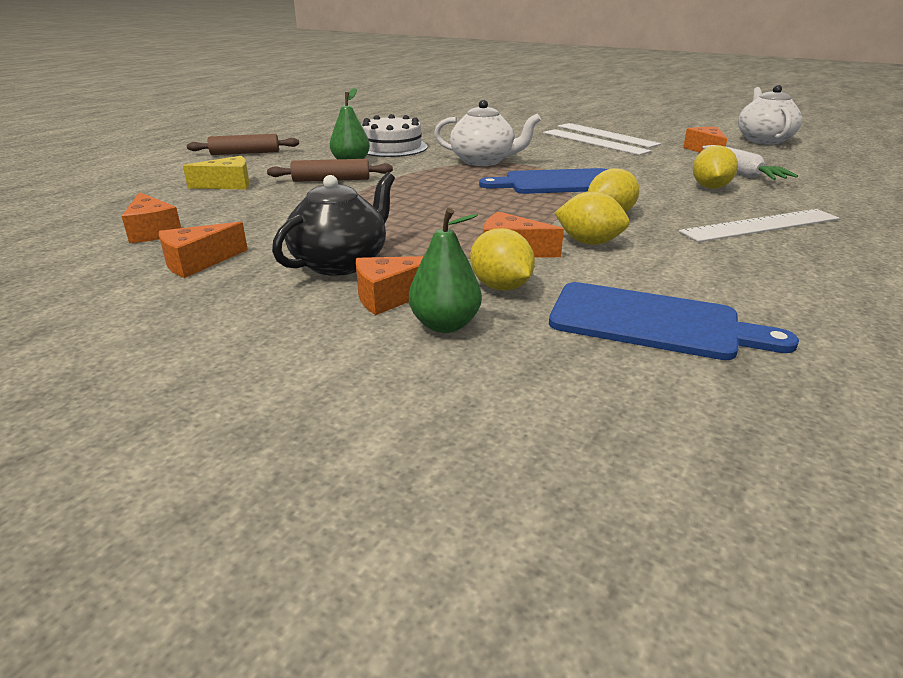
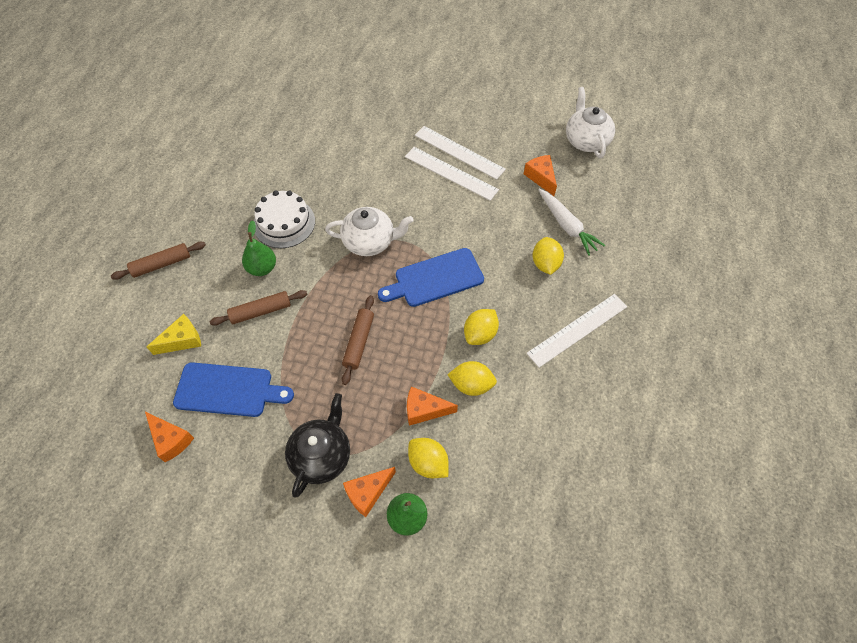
camera: 15 degrees left, 30 degrees up
(198, 262) = (228, 479): orange cheese -> none
(440, 204) = (359, 342): none -> brown rolling pin
(653, 322) = (517, 485): blue cutting board -> blue cutting board (228, 390)

